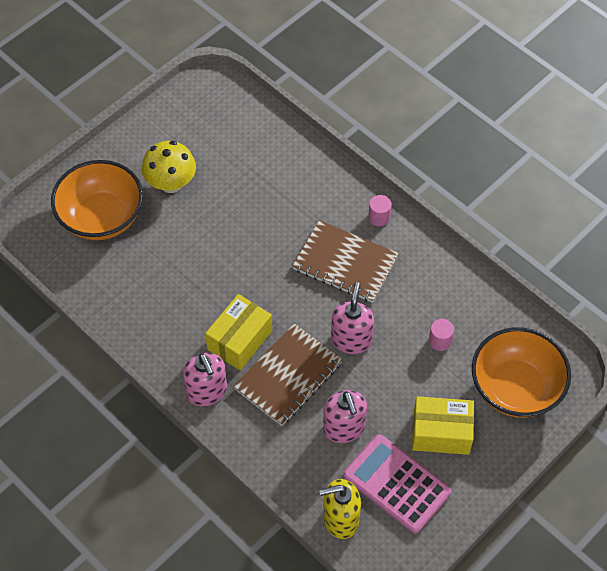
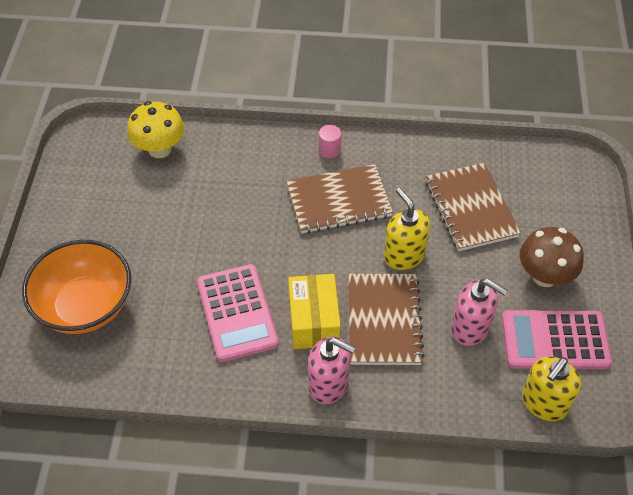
camera: 40 degrees left, 5 degrees down
(171, 183) = (125, 236): yellow mushroom -> yellow mushroom (160, 149)
(194, 295) = (237, 313): none -> pink calculator
(351, 340) = (404, 255): pink soap dispenser -> yellow soap dispenser
(440, 341) = (470, 208): pink cylinder -> brown notebook
(441, 433) = (544, 276): yellow box -> brown mushroom
(515, 388) = (560, 204): orange bowl -> none

